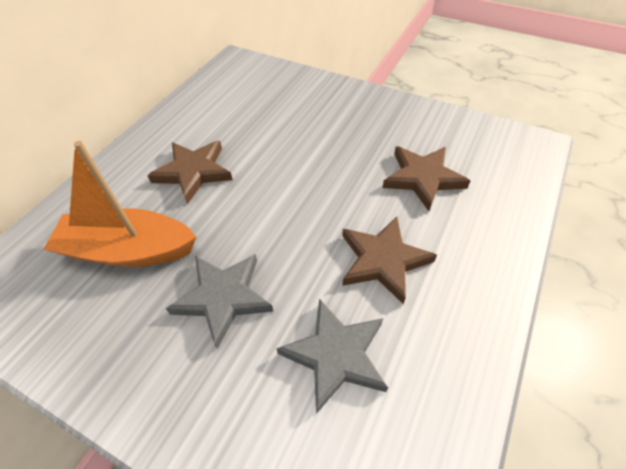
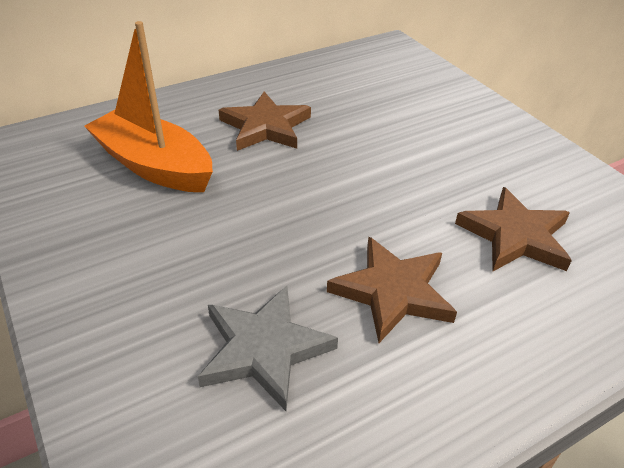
camera: 30 degrees right, 10 degrees down
(223, 298) = (201, 243): grey star -> none

